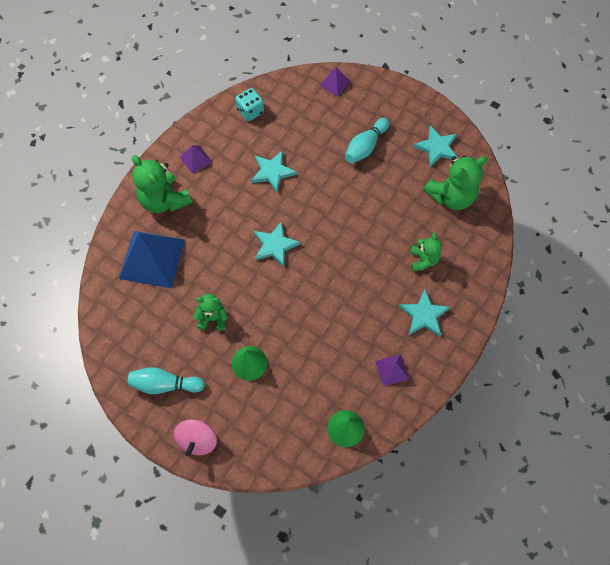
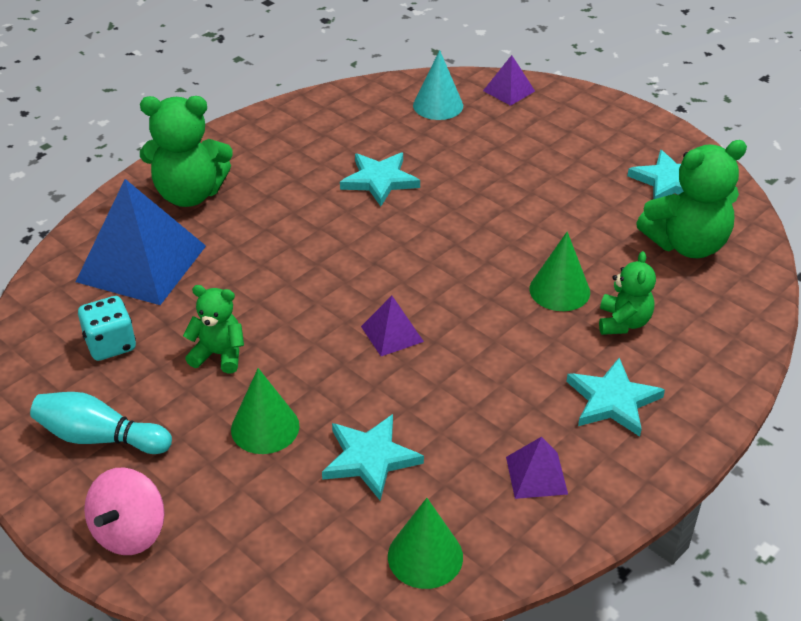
camera: 10 degrees right, 25 degrees down
(164, 200) = (189, 194): green teddy bear -> green teddy bear turned 60 degrees counterclockwise
(196, 159) = (258, 152): purple pyramid -> purple pyramid (392, 334)
(250, 111) = (363, 108): turquoise dice -> turquoise dice (110, 344)
(275, 245) = (358, 271): turquoise star -> turquoise star (370, 458)
(294, 102) = (438, 105): none -> turquoise cone
(365, 146) = (545, 167): turquoise bowling pin -> none
(386, 242) = (559, 290): none -> green cone

